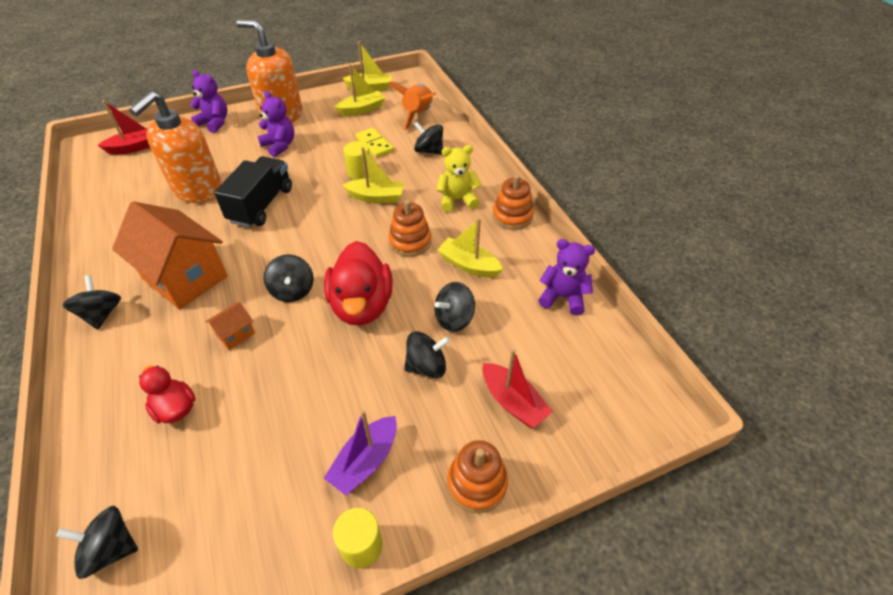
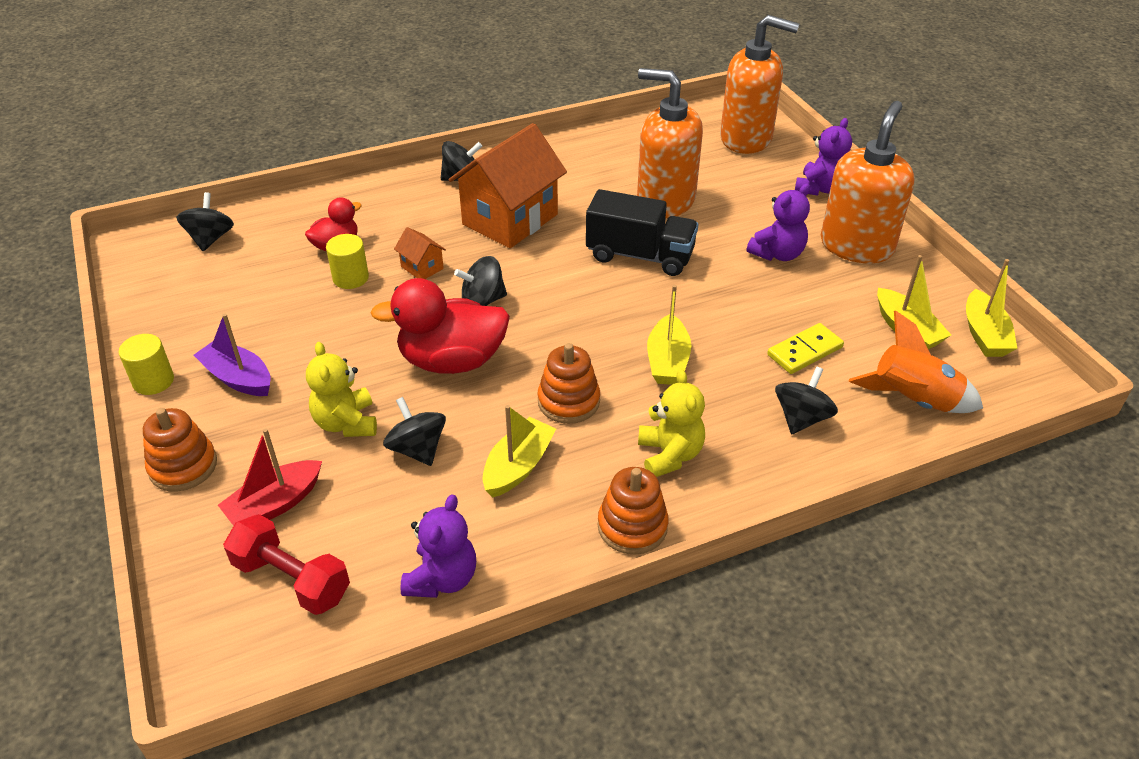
camera: 90 degrees right, 5 degrees down
(135, 147) = (746, 139): red boat -> orange soap dispenser
(359, 172) = (726, 339): yellow cylinder -> yellow cylinder (350, 278)
(426, 366) = (346, 423): black spinning top -> yellow teddy bear
(578, 379) = (291, 579): none -> red dumbbell

